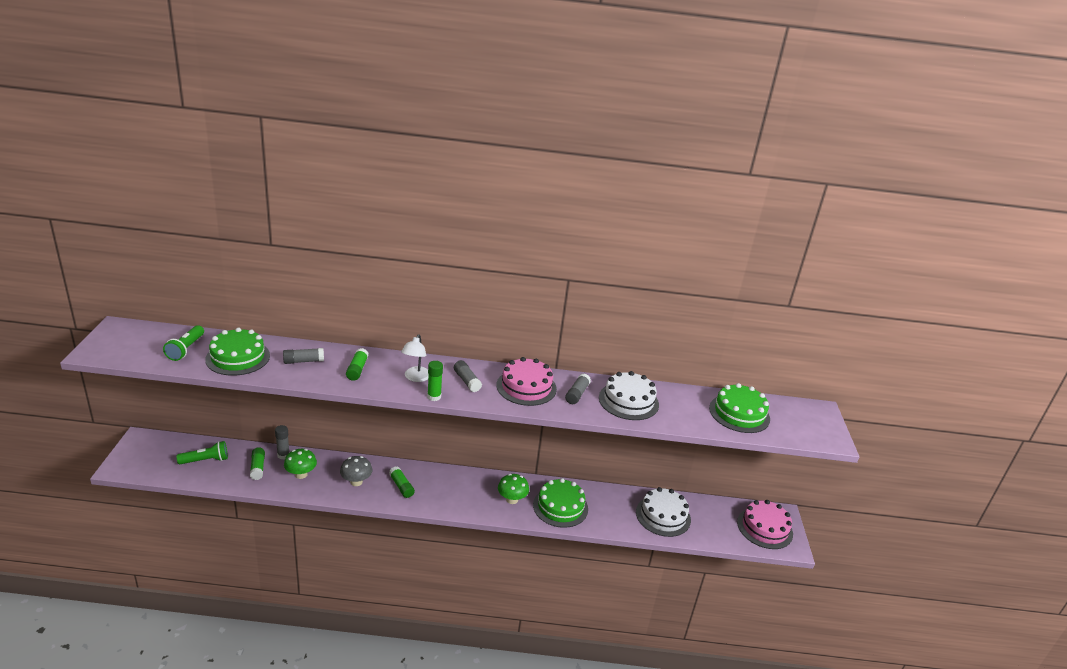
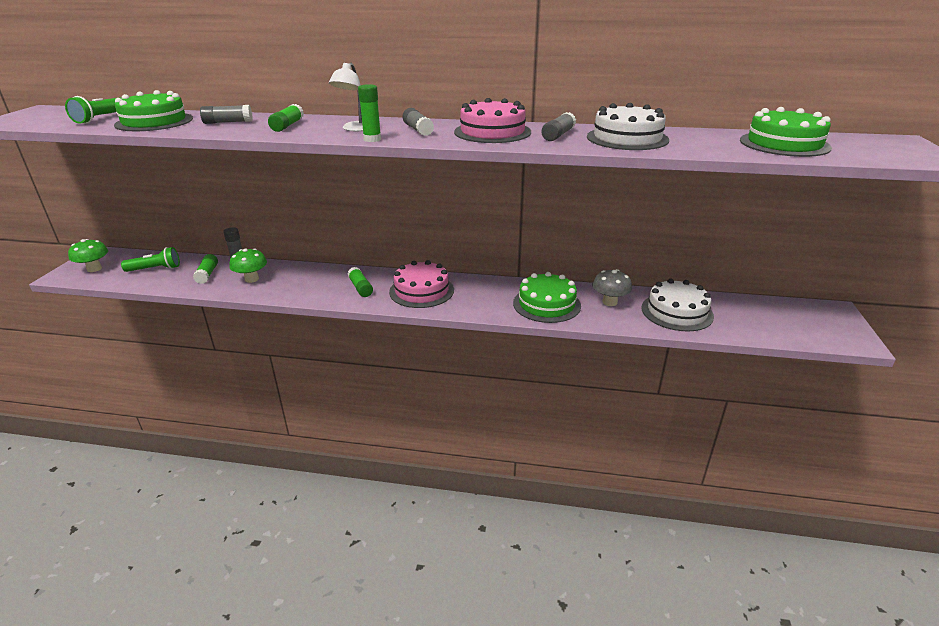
camera: 10 degrees right, 0 degrees up
(356, 482) = (310, 284): grey mushroom -> grey mushroom (609, 302)
(512, 499) = (488, 298): green mushroom -> green mushroom (94, 269)
(764, 528) = (814, 323): pink cake -> pink cake (421, 291)

